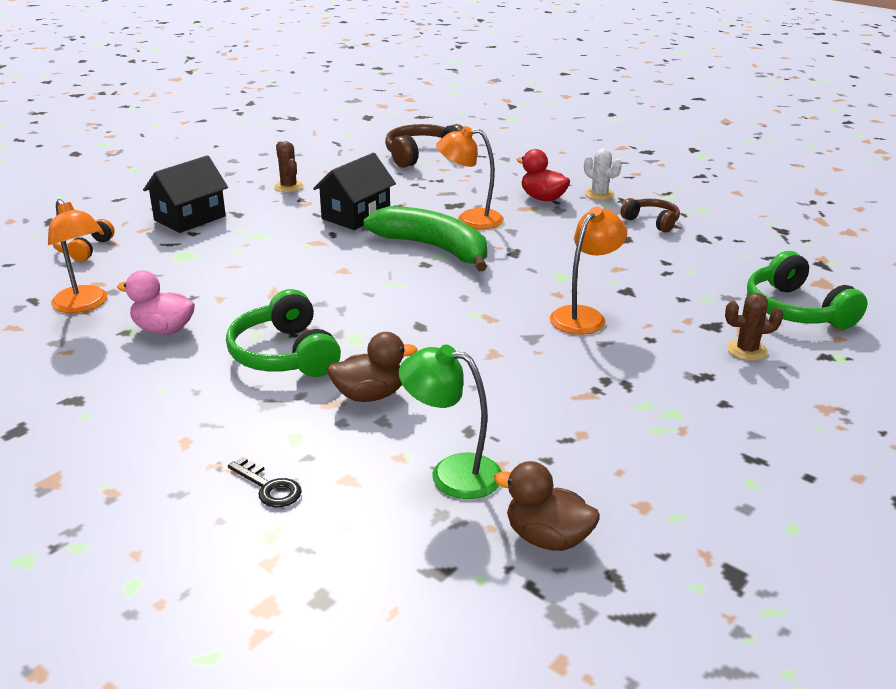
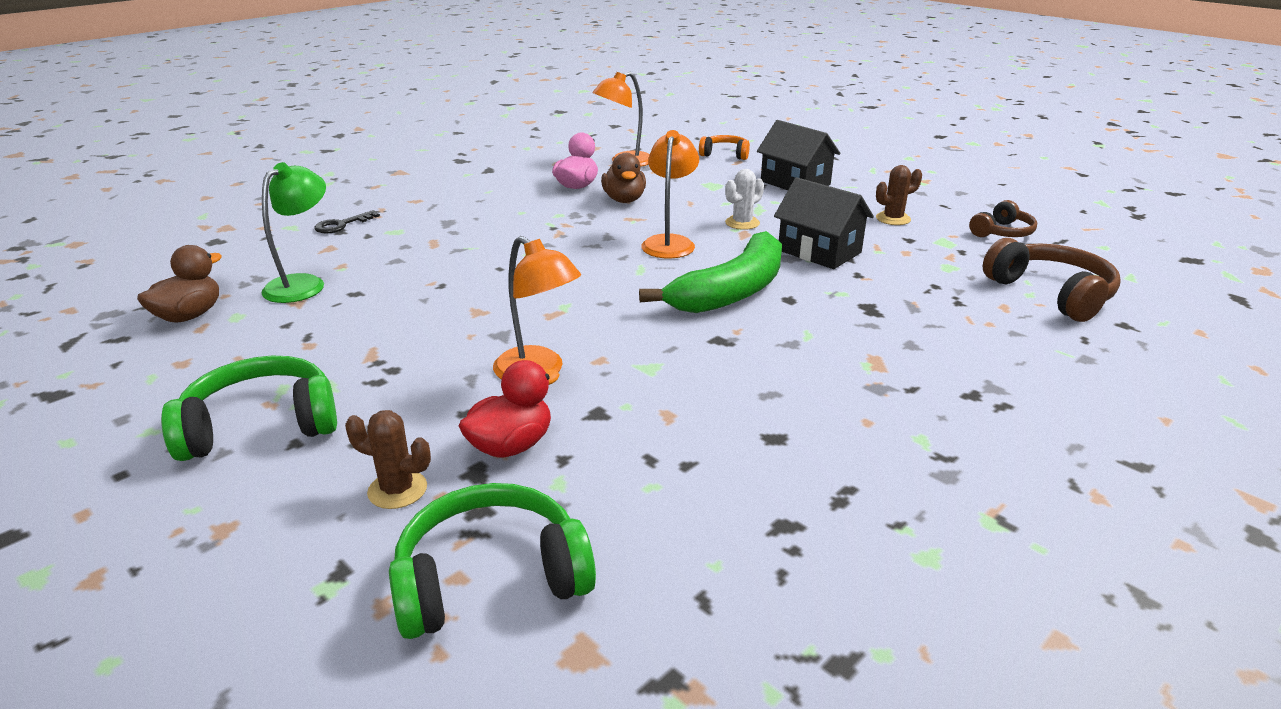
camera: 95 degrees right, 0 degrees up
(285, 354) = (519, 225): green headphones -> green headphones (261, 426)
(370, 395) = (436, 256): brown duck -> brown duck (624, 200)
(470, 219) = (823, 317): orange lamp -> orange lamp (669, 242)
(543, 198) = (919, 378): red duck -> red duck (511, 446)
(599, 194) = (959, 435): white cactus -> white cactus (742, 223)
(652, 222) = (850, 476): brown headphones -> brown headphones (1002, 232)
(747, 350) = (397, 490): brown cactus -> brown cactus turned 75 degrees counterclockwise

